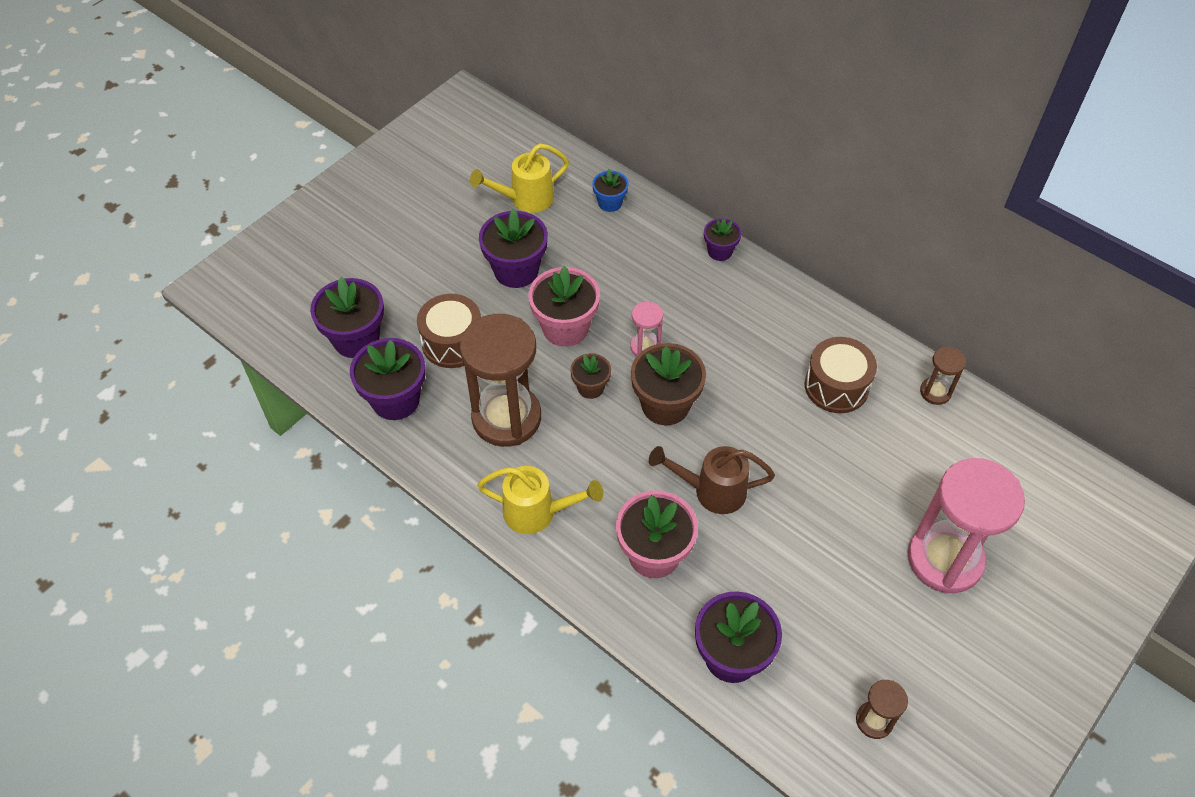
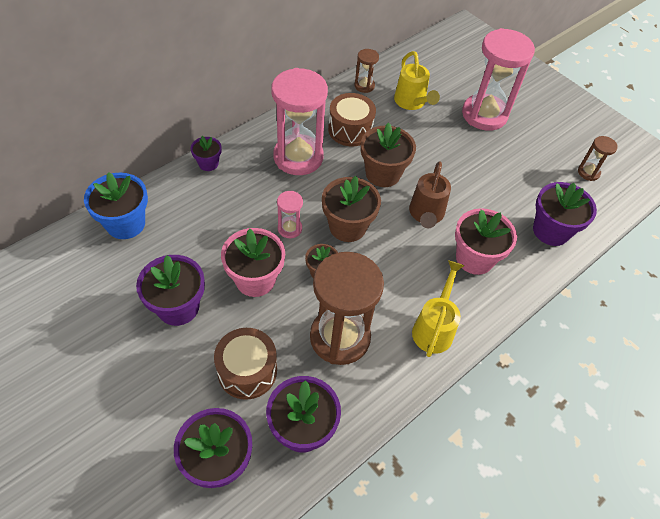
camera: 85 degrees left, 0 degrees up
(526, 199) = (92, 286): yellow watering can -> yellow watering can (411, 102)
(610, 203) = (125, 223): blue flower pot -> blue flower pot, size x1.78
(763, 336) = (298, 157): none -> pink hourglass
(768, 434) = (383, 174): none -> brown flower pot

